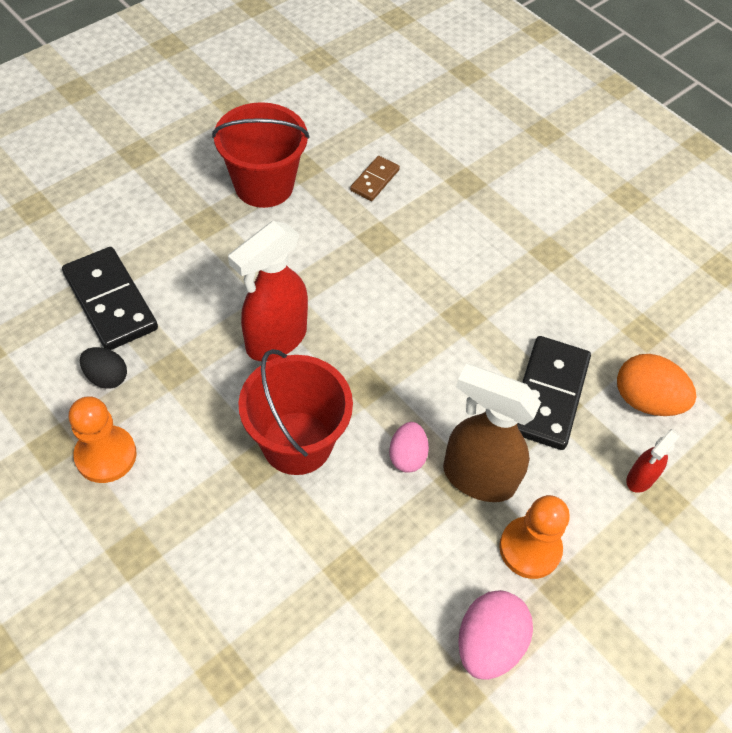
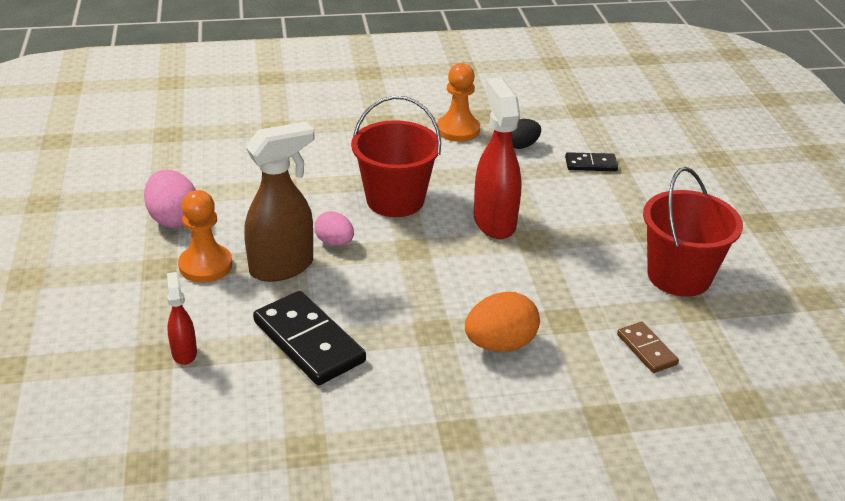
camera: 125 degrees right, 20 degrees down
(110, 301) = (591, 164): black domino -> black domino, size x0.53
(646, 400) = (241, 401): orange egg -> orange egg (500, 344)

